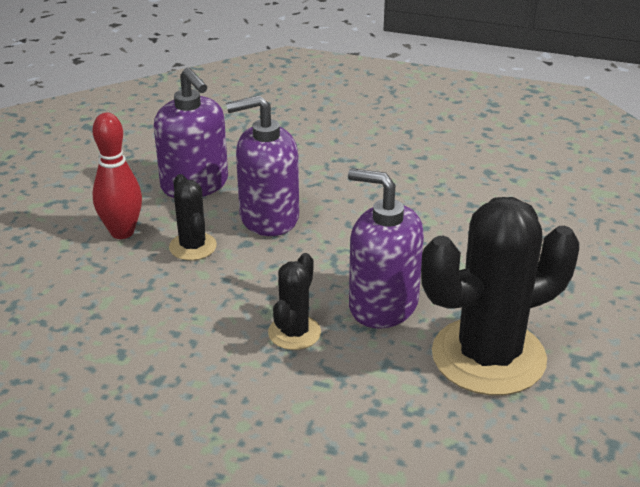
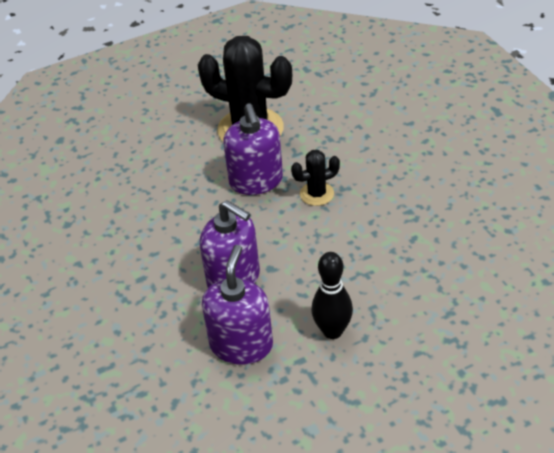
camera: 130 degrees left, 10 degrees up
(122, 232) = (332, 331): red bowling pin -> black bowling pin
(193, 247) = (303, 286): black cactus -> none

